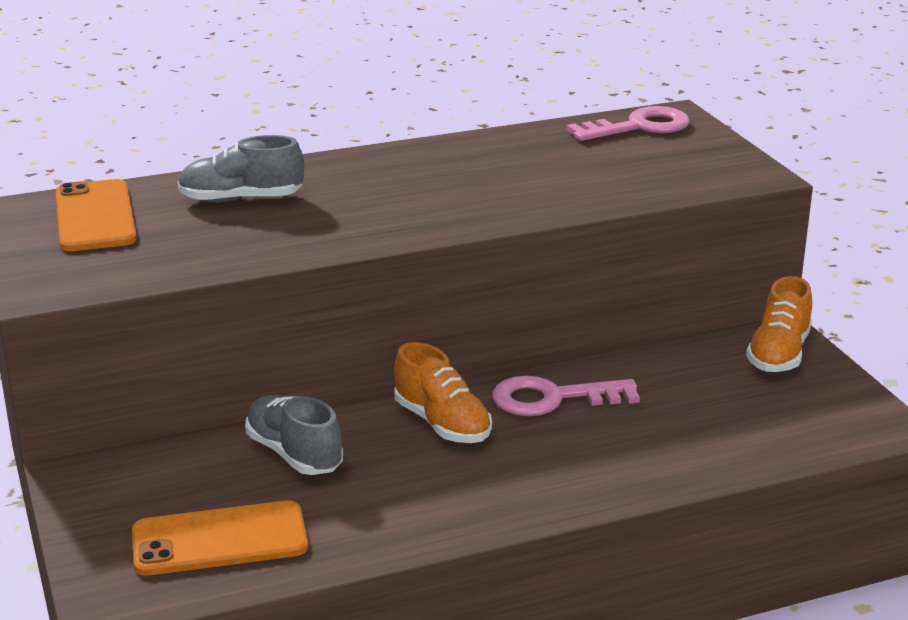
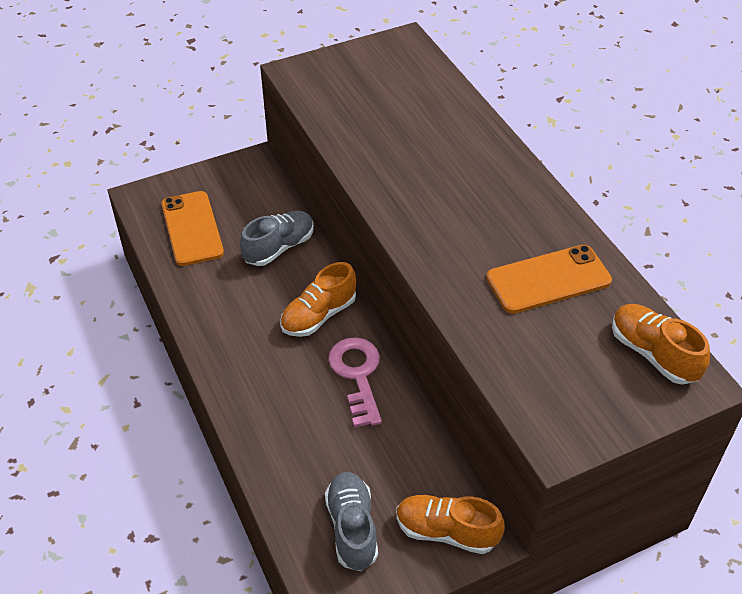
camera: 85 degrees right, 20 degrees up
(95, 217) = (398, 72): orange phone -> orange phone (548, 279)
(241, 199) = (436, 129): grey shoe -> grey shoe (352, 528)
(639, 127) = (653, 354): pink key -> orange shoe

